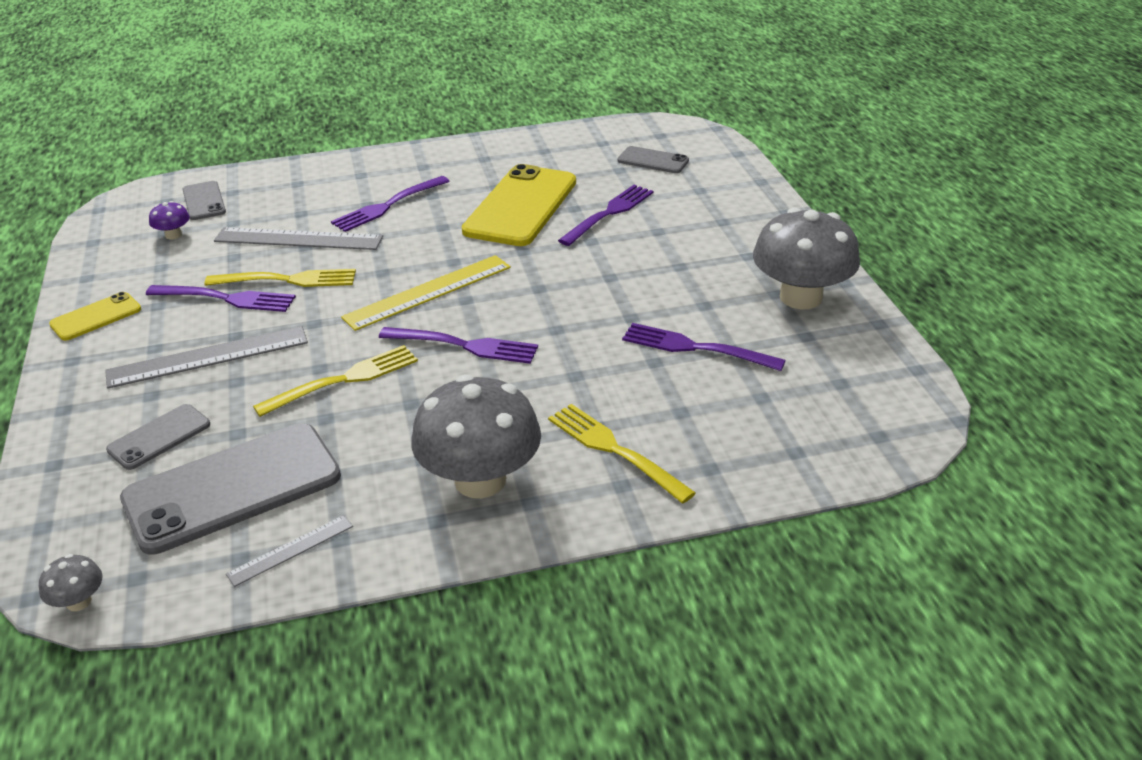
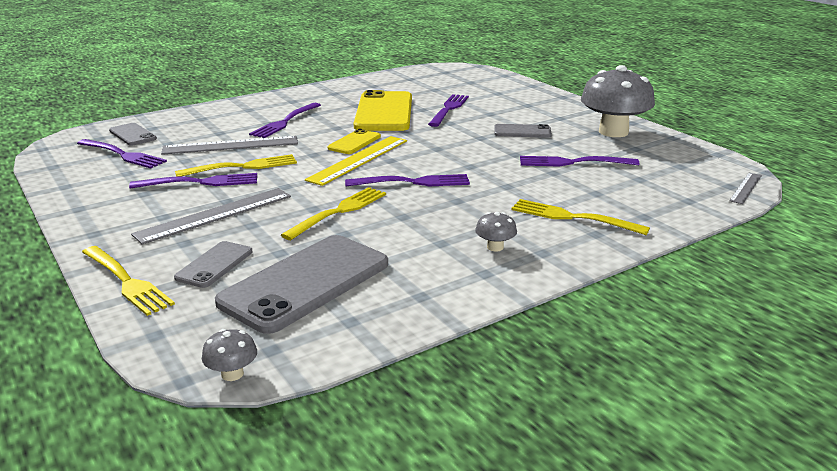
camera: 20 degrees left, 10 degrees down
(60, 442) = (126, 281): none -> yellow fork
(96, 317) = (94, 206): yellow phone -> yellow phone (354, 142)
(173, 235) = (123, 155): purple mushroom -> purple fork
(291, 550) = (388, 309): grey ruler -> grey ruler (746, 188)
(480, 480) = (495, 247): grey mushroom -> grey mushroom, size x0.42
(653, 161) = (453, 83): grey phone -> grey phone (522, 131)

